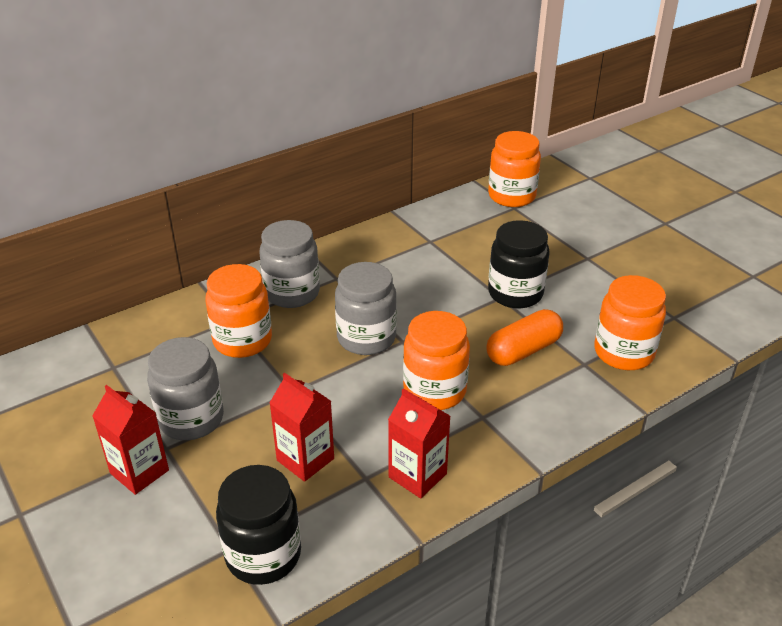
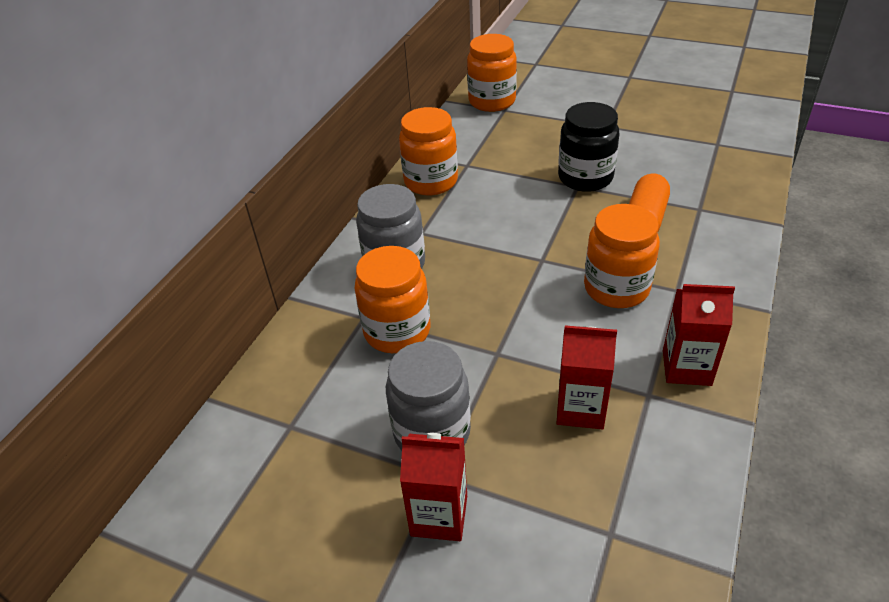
camera: 30 degrees left, 5 degrees up
(263, 555) = (646, 520): black jar -> none
(366, 338) = (508, 272): grey jar -> none
(623, 353) = (716, 187): orange jar -> orange jar (431, 181)

